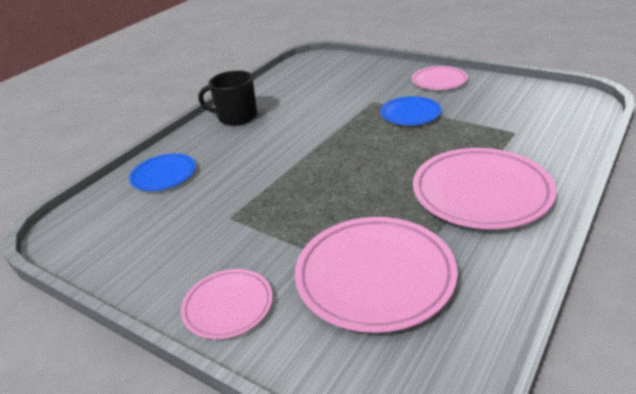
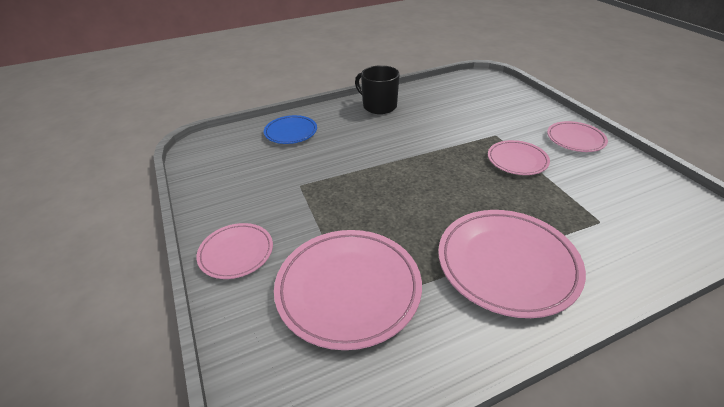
camera: 30 degrees right, 5 degrees up
(410, 114) = (517, 160): blue plate -> pink plate

